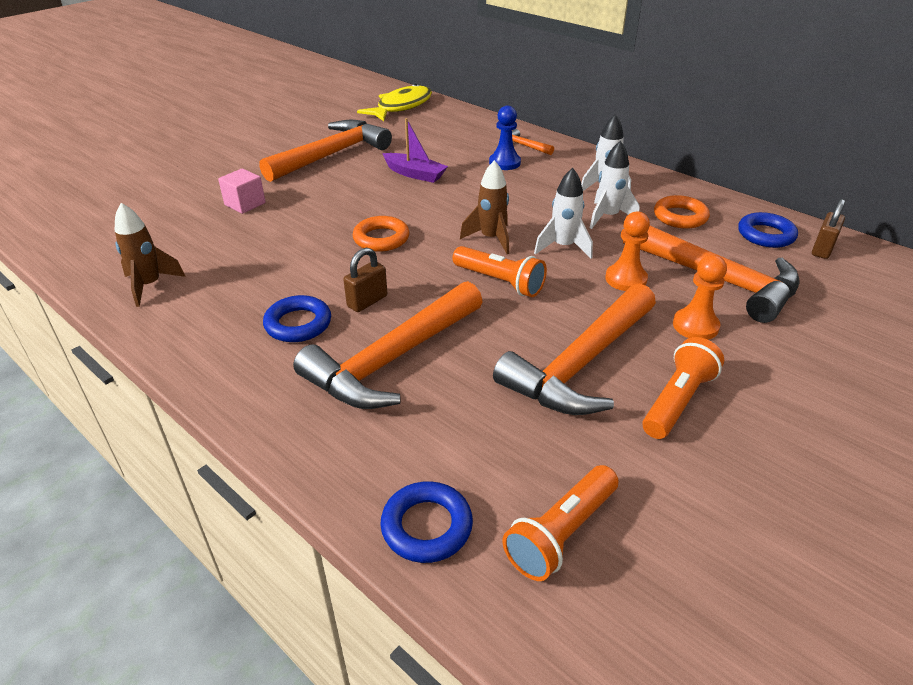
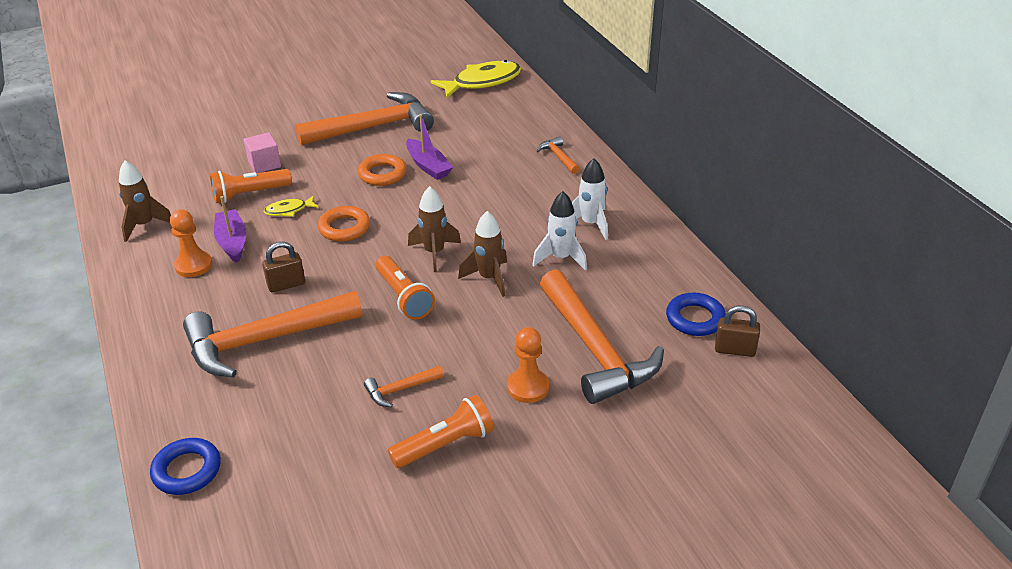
camera: 25 degrees right, 0 degrees up
(270, 277) = (232, 242): none -> purple boat
(298, 324) = (222, 289): blue ring -> none
(308, 236) = (289, 210): none -> yellow fish
(504, 163) = (521, 173): blue pawn -> none
(561, 533) = (267, 507): orange flashlight -> orange flashlight (250, 194)
(563, 247) = (489, 278): white rocket -> brown rocket
(581, 363) = (400, 389): orange hammer -> orange hammer, size x0.43
(626, 279) = (513, 326): orange pawn -> orange pawn (193, 265)
(680, 217) = (631, 276): orange ring -> orange ring (382, 174)
(822, 249) = (734, 350): brown padlock -> brown padlock turned 45 degrees clockwise

